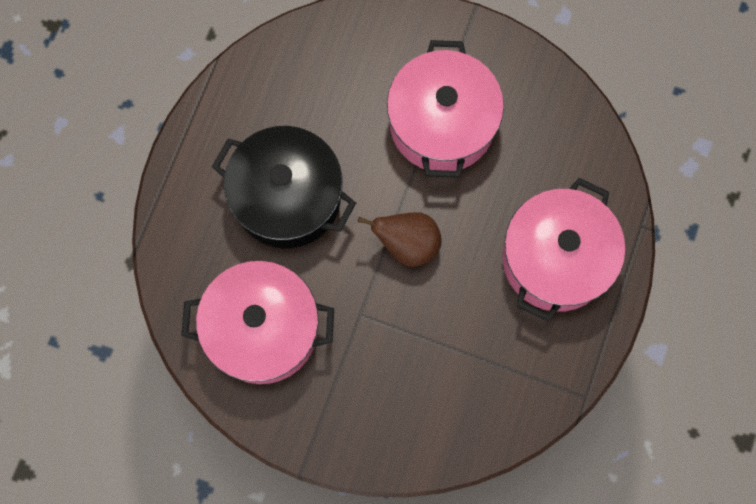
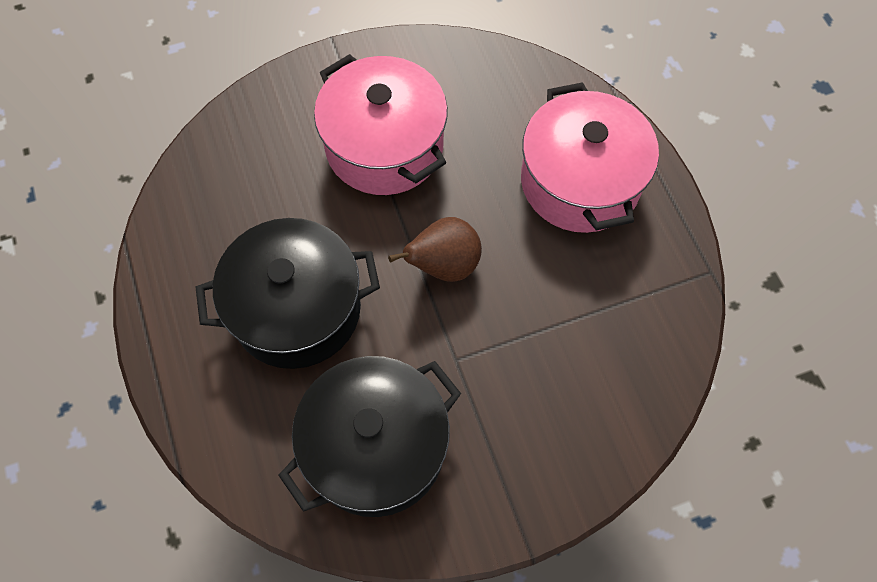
camera: 40 degrees left, 10 degrees down
(263, 329) = (376, 447): pink pot -> black pot

